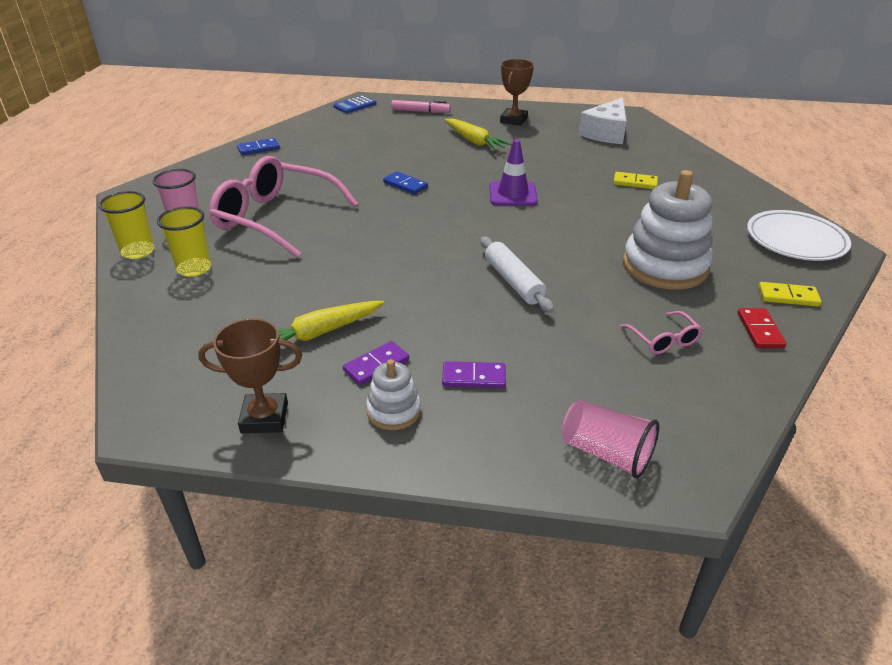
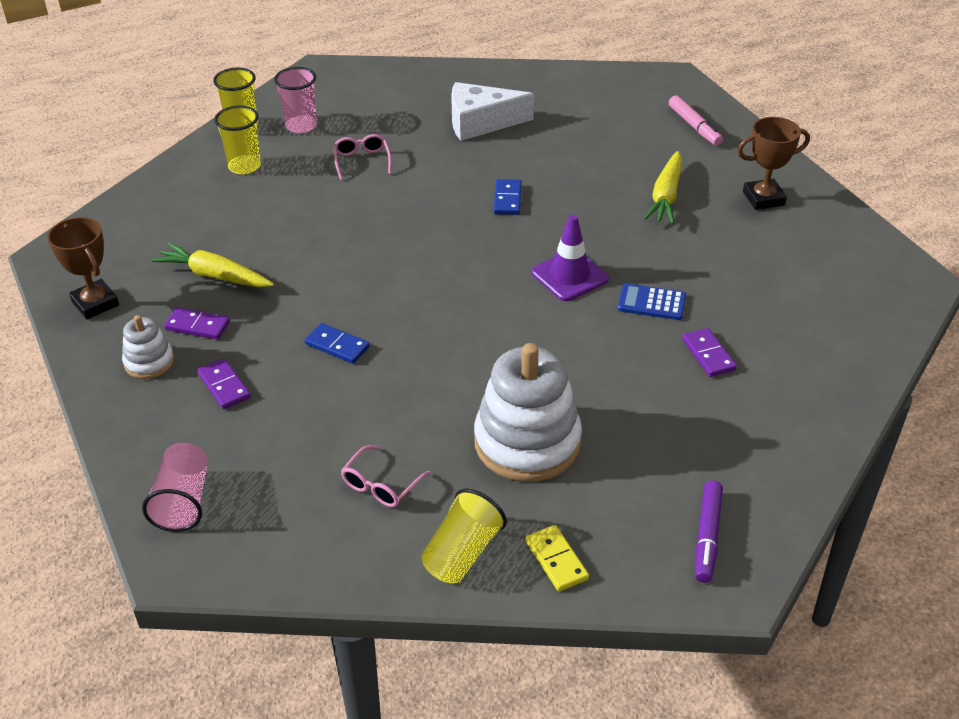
camera: 55 degrees right, 5 degrees up
(258, 149) = (477, 80): blue domino -> blue domino (337, 346)
(276, 218) = (362, 161): pink glasses -> pink glasses, size x0.42
(355, 105) = (650, 79): blue calculator -> blue calculator (651, 302)
(513, 282) = (393, 348): white rolling pin -> none
(606, 133) = (826, 283): white cheese -> white cheese (480, 123)
(635, 183) = (708, 355): yellow domino -> purple domino
(760, 330) = (462, 553): red domino -> yellow cup
(795, 240) = (707, 536): white plate -> purple marker

